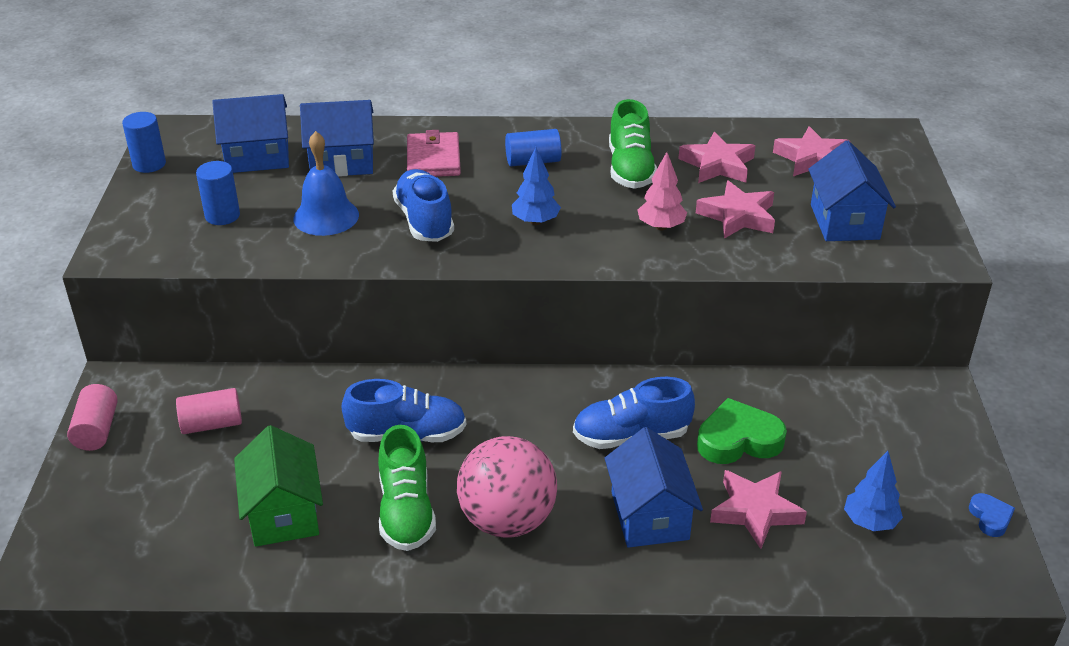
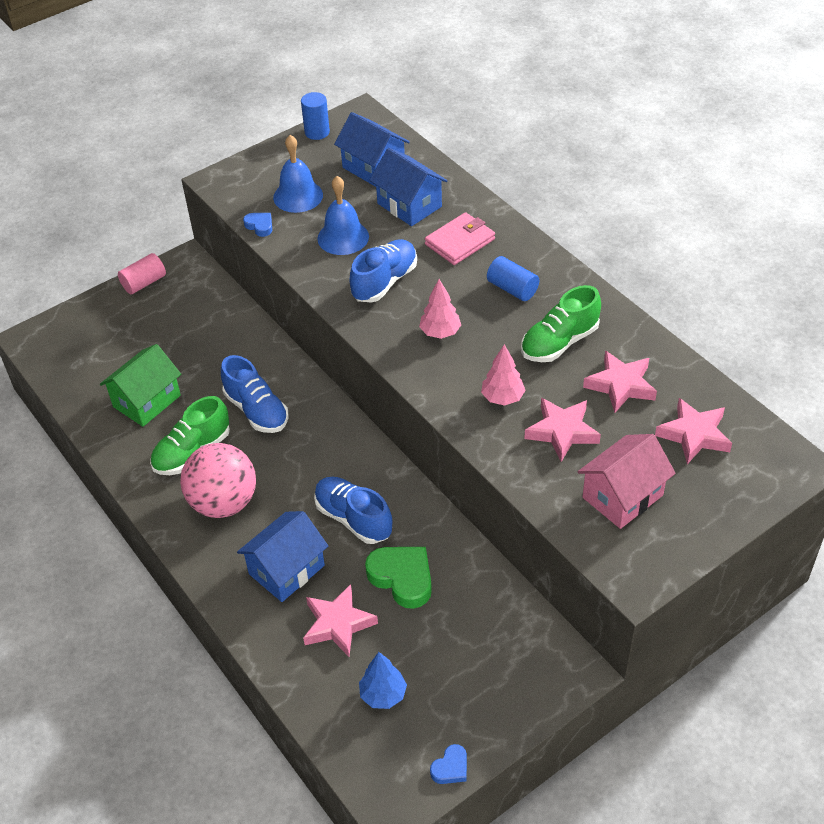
camera: 55 degrees right, 10 degrees up
(212, 424) = (189, 323): pink cylinder -> none
(222, 216) = (298, 196): blue cylinder -> blue bell
(227, 258) = (260, 226): none -> blue heart
(535, 221) = (440, 332): blue tree -> pink tree
(844, 222) = (622, 496): blue house -> pink house

